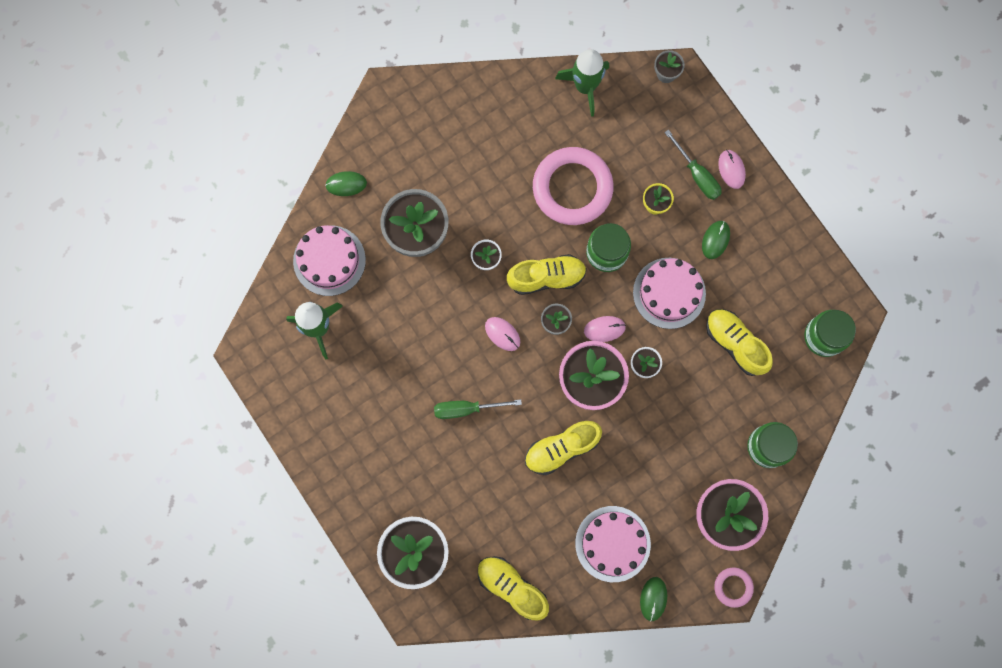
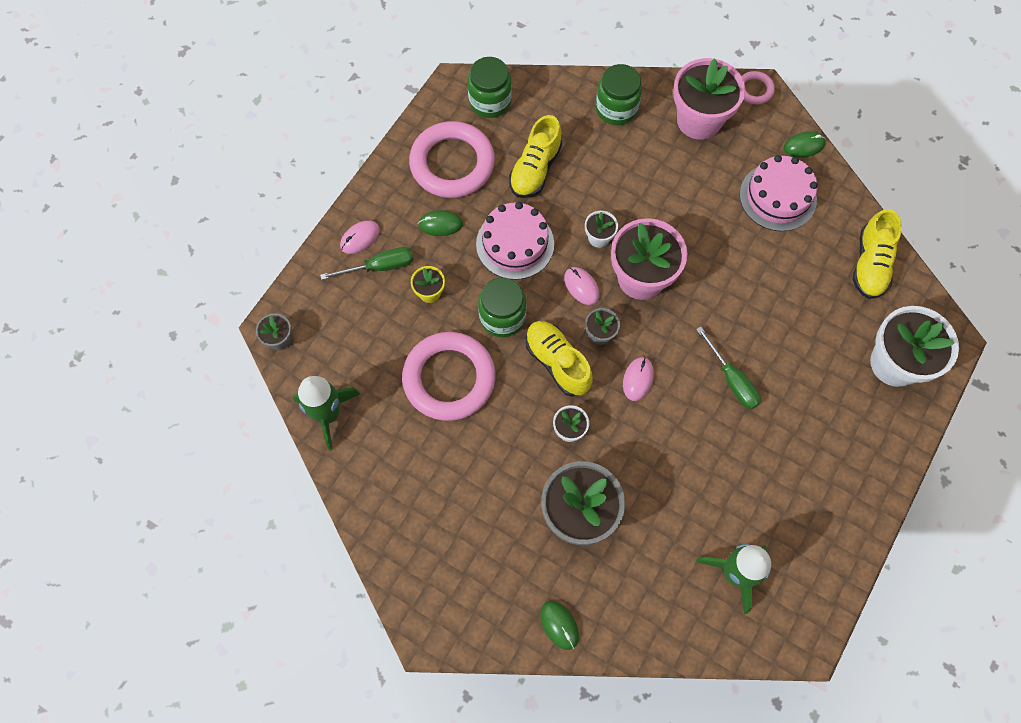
camera: 115 degrees left, 10 degrees down
(329, 260) = (655, 599): pink cake -> none
(561, 448) = (718, 276): yellow shoe -> none
(697, 174) = (379, 267): green screwdriver -> green screwdriver turned 45 degrees clockwise
(772, 275) = (452, 163): none -> pink ring

